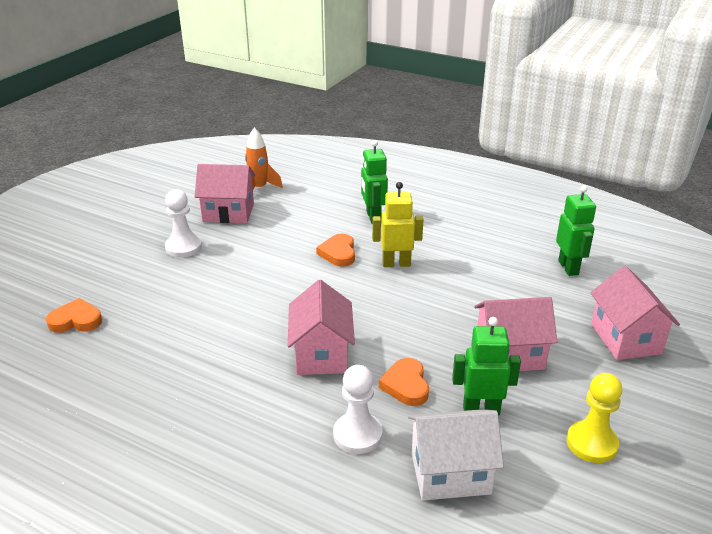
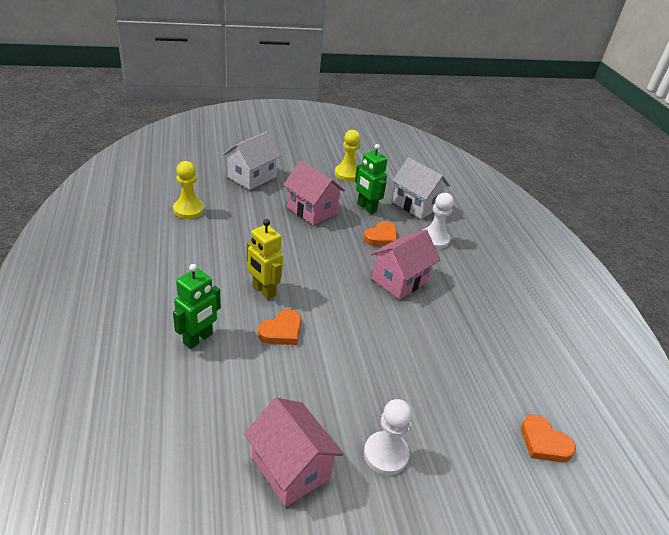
camera: 135 degrees left, 5 degrees up
(259, 188) = (211, 479): orange rocket -> none
(568, 267) = (188, 210): green robot -> yellow pawn
(625, 339) = (252, 177): pink house -> white house

